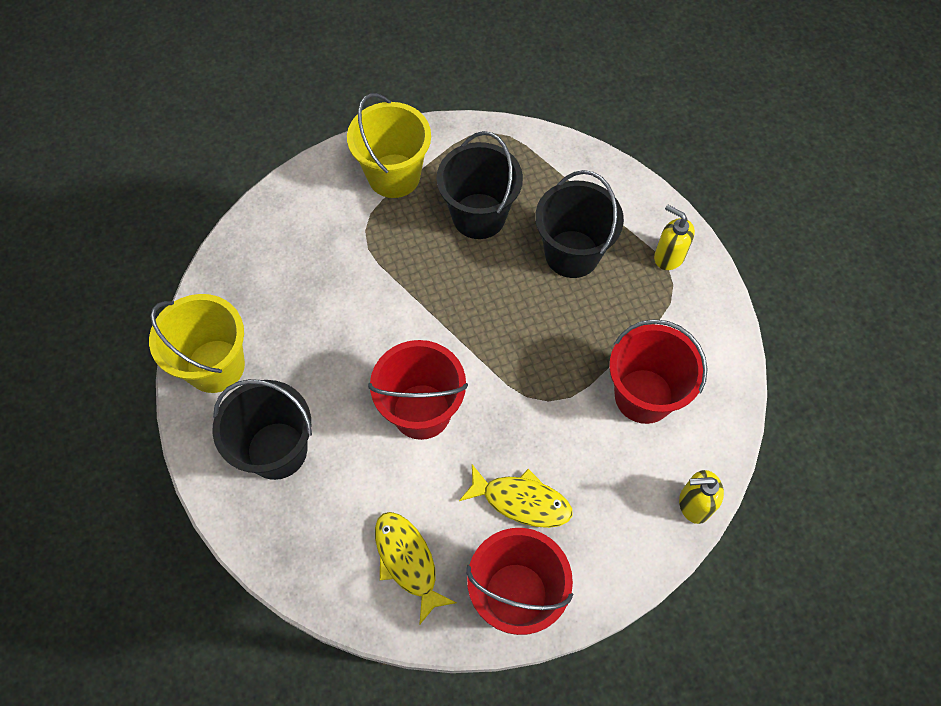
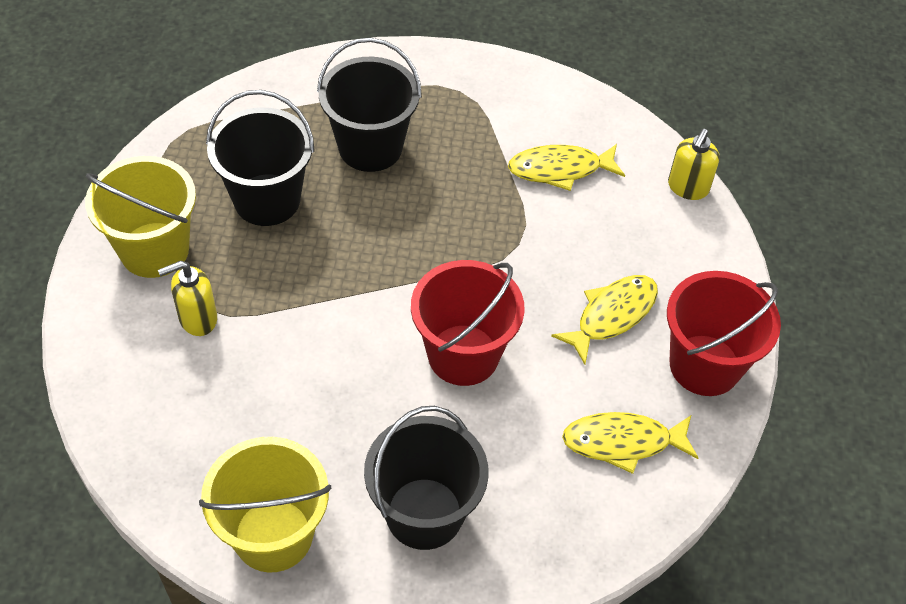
camera: 65 degrees left, 10 degrees down
(644, 396) = (560, 169): red bucket -> yellow fish
(668, 256) = (427, 79): yellow soap dispenser -> yellow soap dispenser (197, 319)

